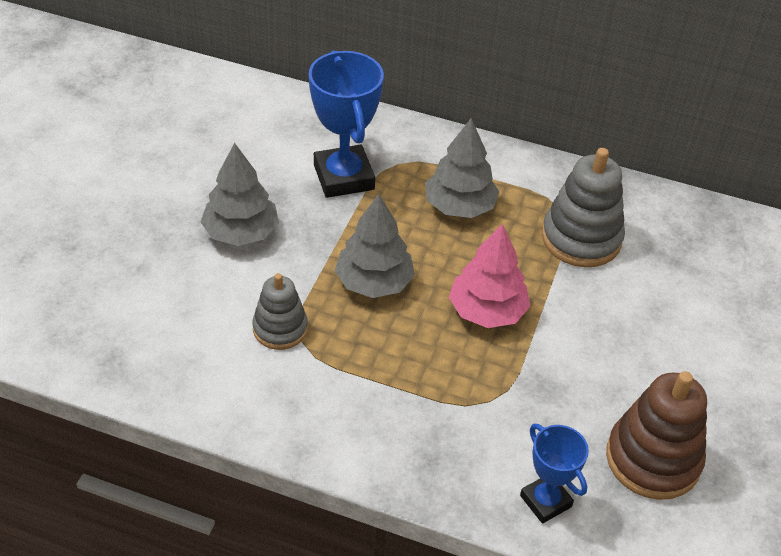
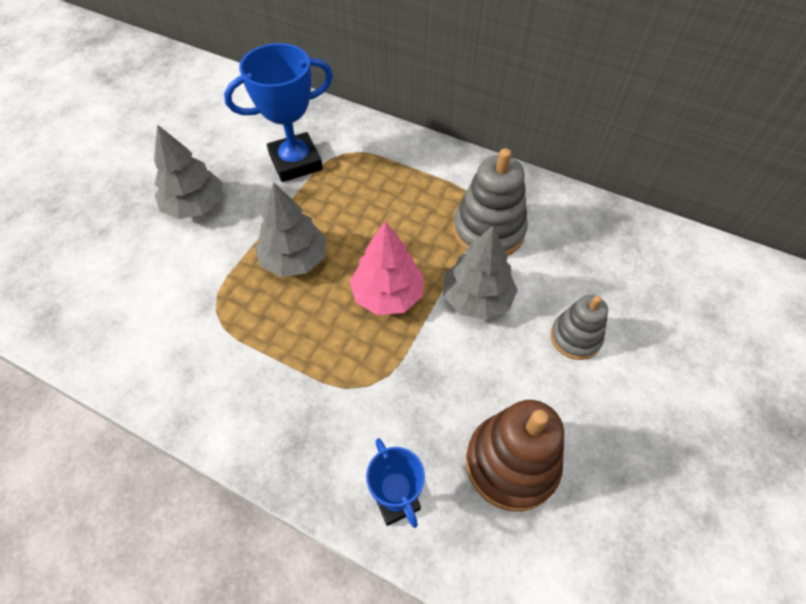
camera: 10 degrees right, 10 degrees up
(280, 329) = (200, 297): grey stacking toy -> grey stacking toy (575, 337)
(343, 177) = (296, 162): blue trophy -> blue trophy turned 75 degrees clockwise
(459, 206) = (387, 194): grey tree -> grey tree (476, 298)

